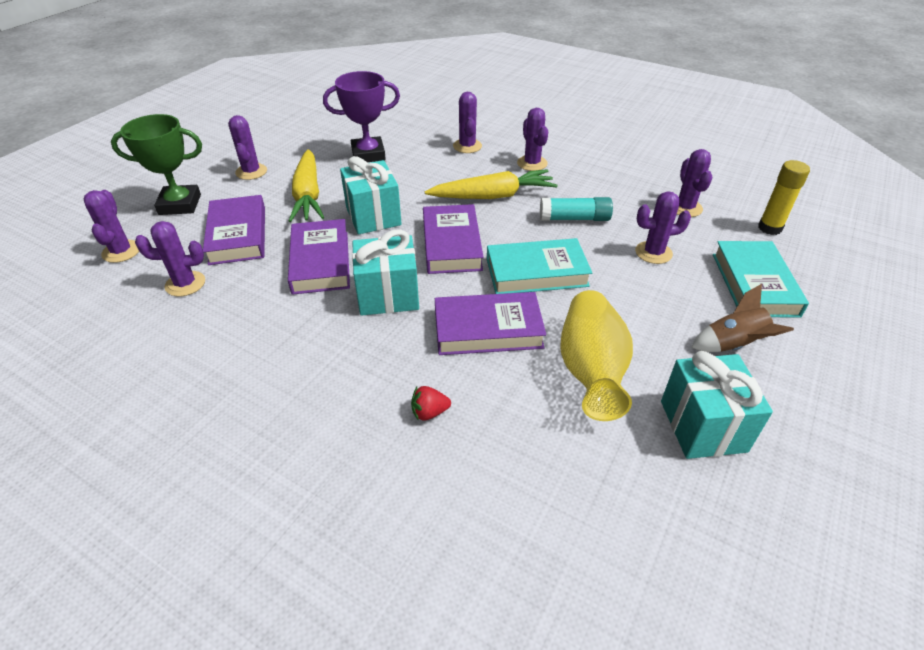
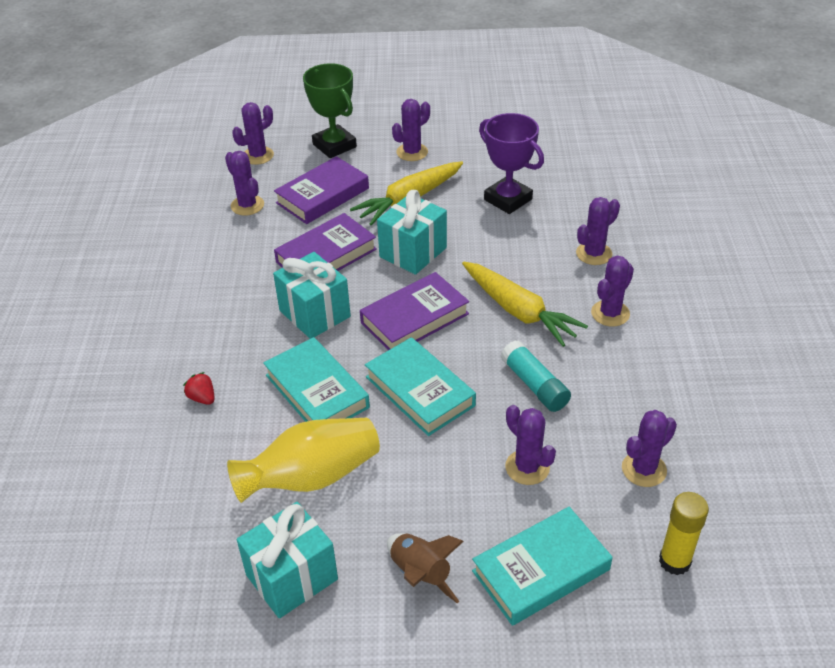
camera: 60 degrees right, 0 degrees up
(488, 329) = (317, 391): purple book -> turquoise book

